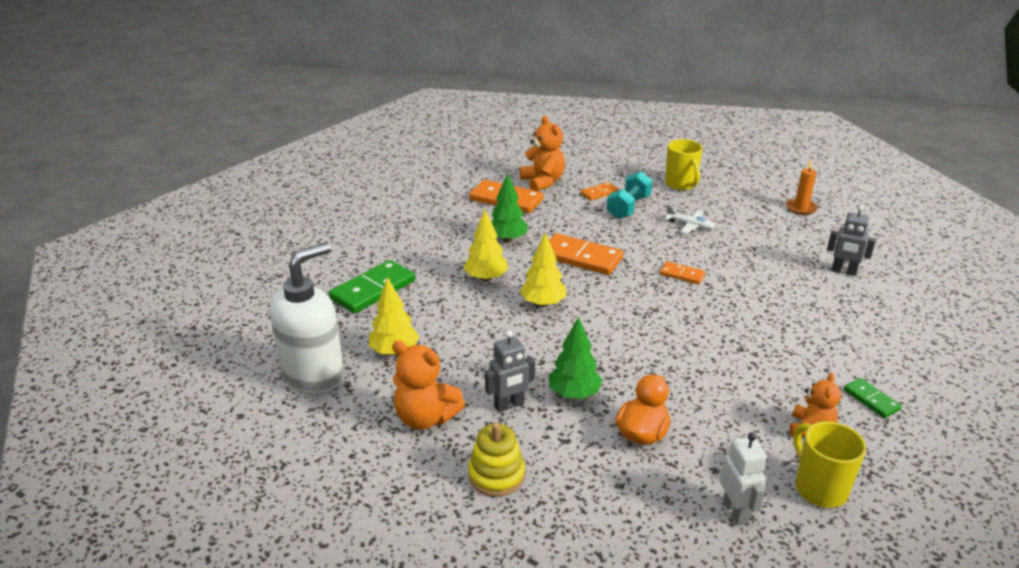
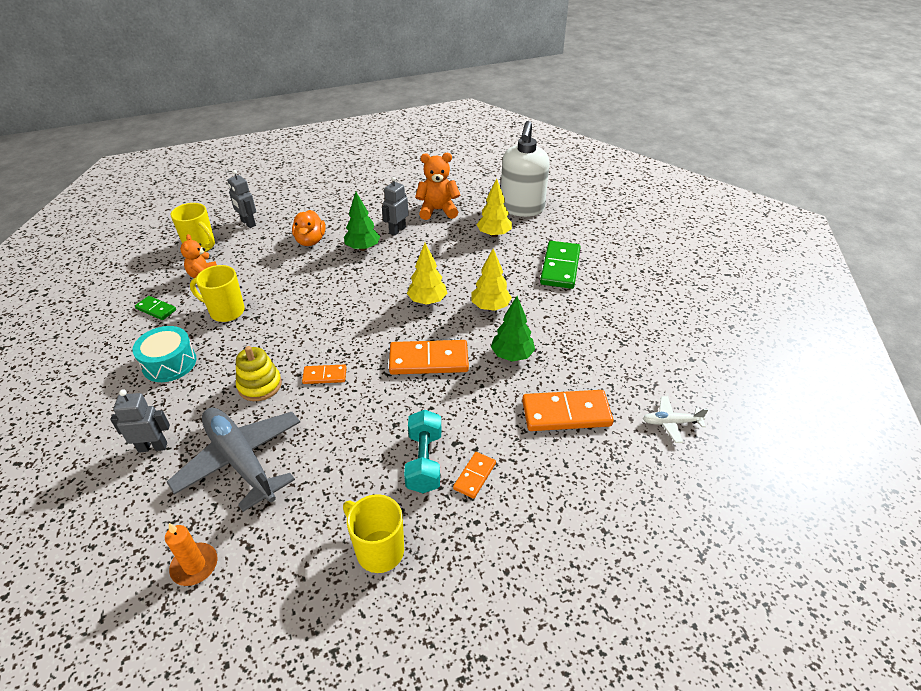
camera: 150 degrees right, 10 degrees up
(496, 475) = (378, 200): yellow stacking toy -> yellow stacking toy (260, 385)
(543, 182) = (556, 468): orange teddy bear -> none
(690, 226) = (338, 457): white plane -> white plane (670, 422)
(735, 511) = (248, 223): white robot -> grey robot
(767, 244) = (241, 460): none -> grey plane
(778, 367) = (226, 311): none -> yellow mug
(841, 331) = (169, 363): none -> turquoise drum

